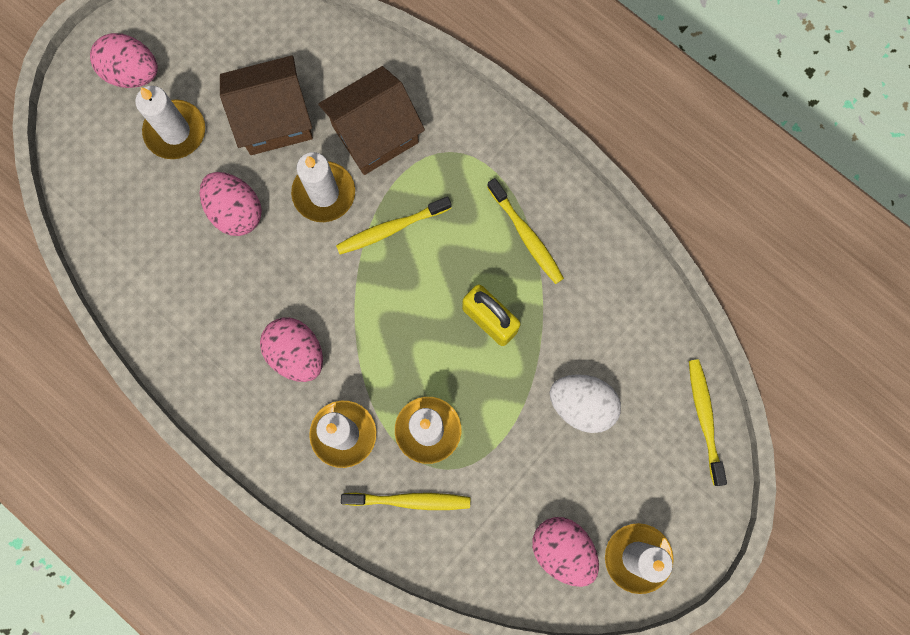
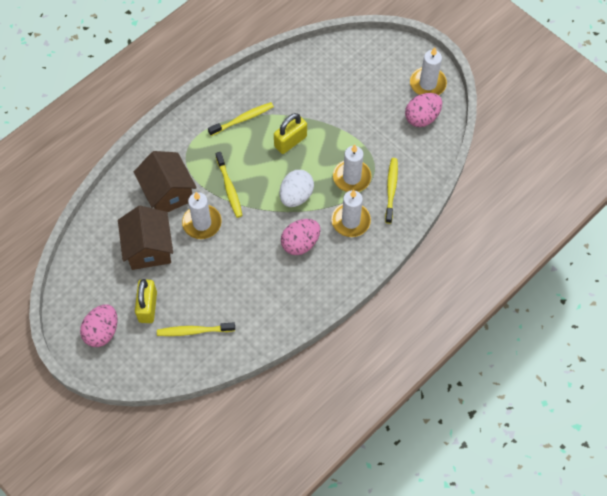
camera: 85 degrees left, 15 degrees down
(175, 131) = (148, 307): white candle -> yellow padlock
(236, 211) = (206, 273): pink egg -> none
(581, 405) = (343, 101): white egg -> white egg (296, 196)
(704, 418) = (355, 46): yellow toothbrush -> yellow toothbrush (194, 331)

